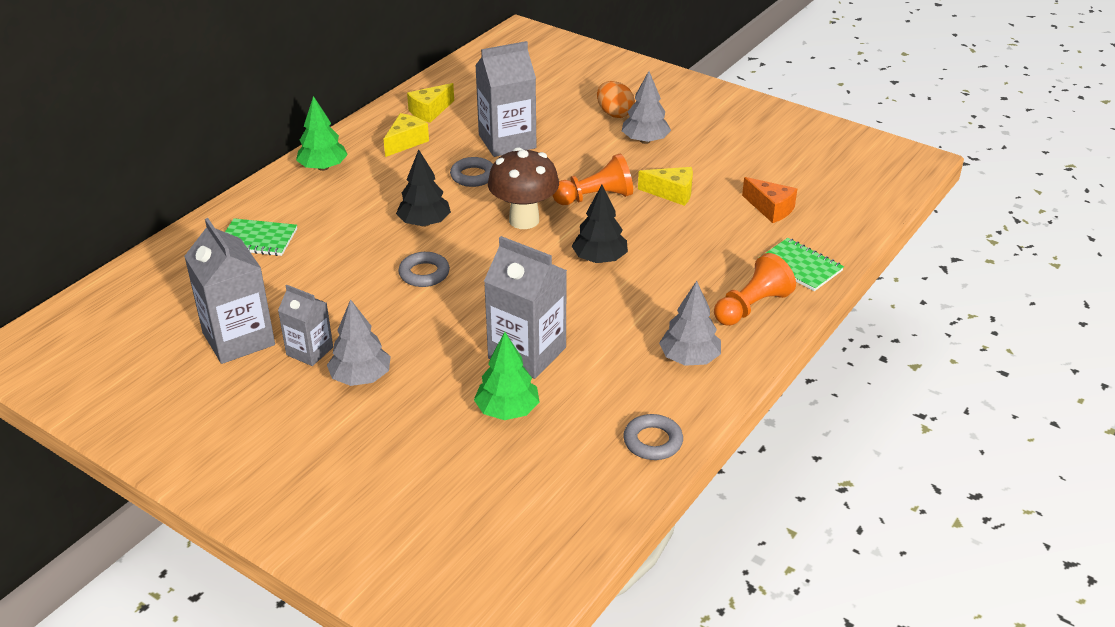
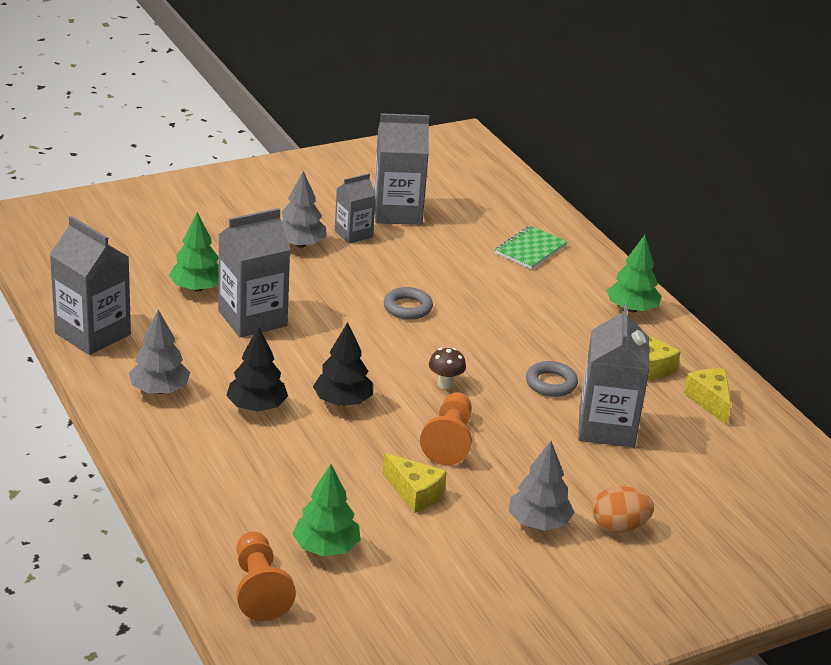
camera: 115 degrees right, 5 degrees down
(424, 223) = (487, 331): black tree -> black tree (257, 406)
(524, 220) = (445, 384): brown mushroom -> brown mushroom, size x0.48
(652, 441) = (93, 334): grey ring -> grey carton
(672, 193) = (415, 493): yellow cheese -> yellow cheese turned 90 degrees counterclockwise
(751, 306) = (187, 455): orange pawn -> orange pawn (259, 589)
(770, 209) = (326, 548): orange cheese -> green tree
(800, 266) = (212, 515): green notebook -> none

